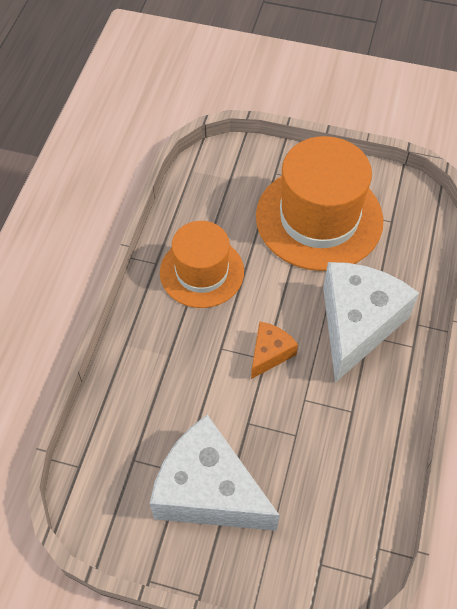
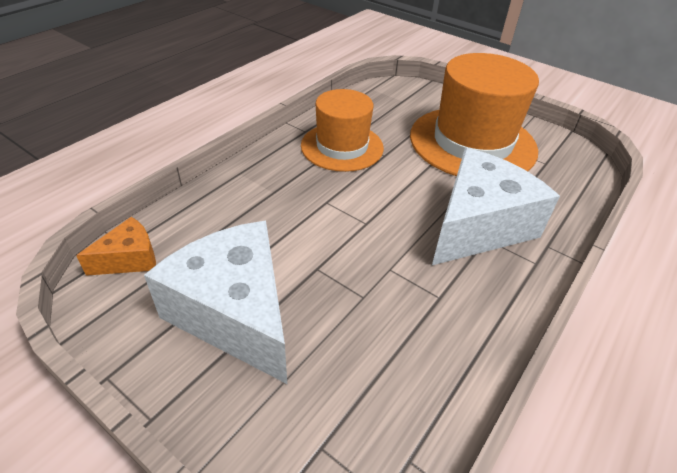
camera: 20 degrees right, 15 degrees down
(269, 353) = (373, 220): orange cheese -> orange cheese (129, 259)

